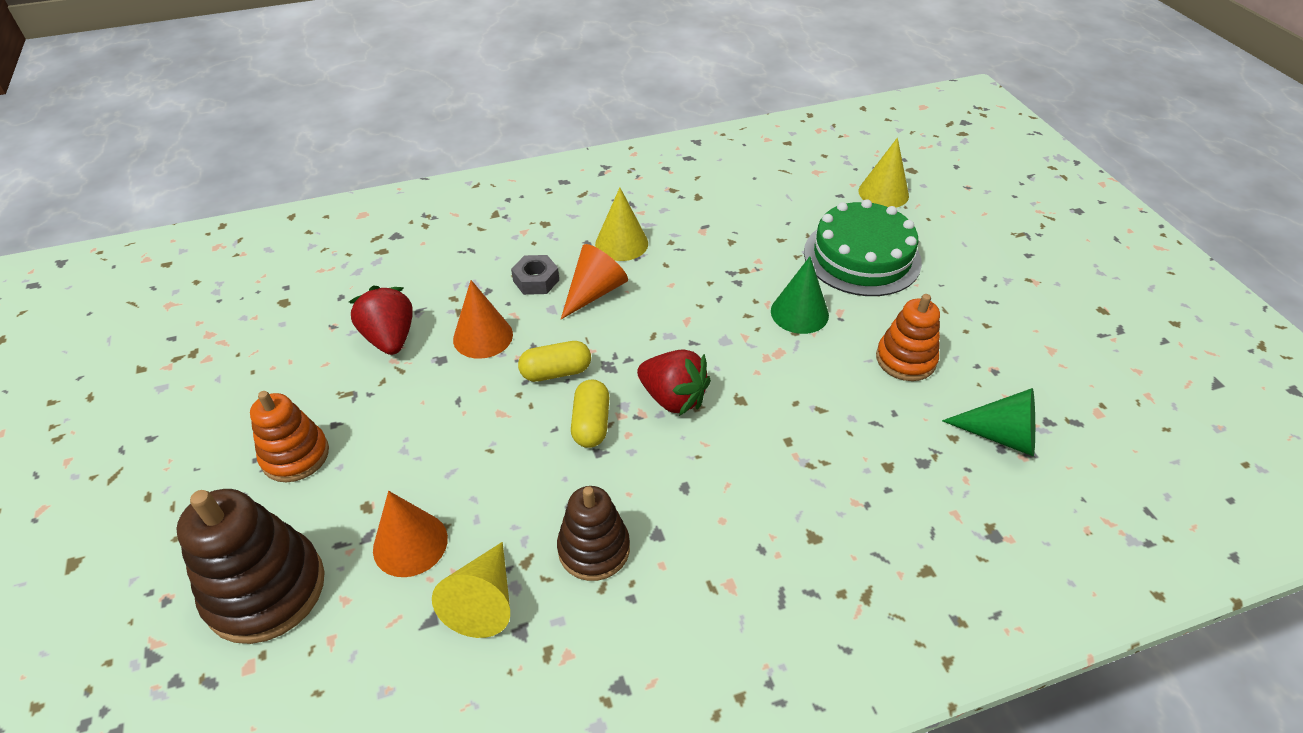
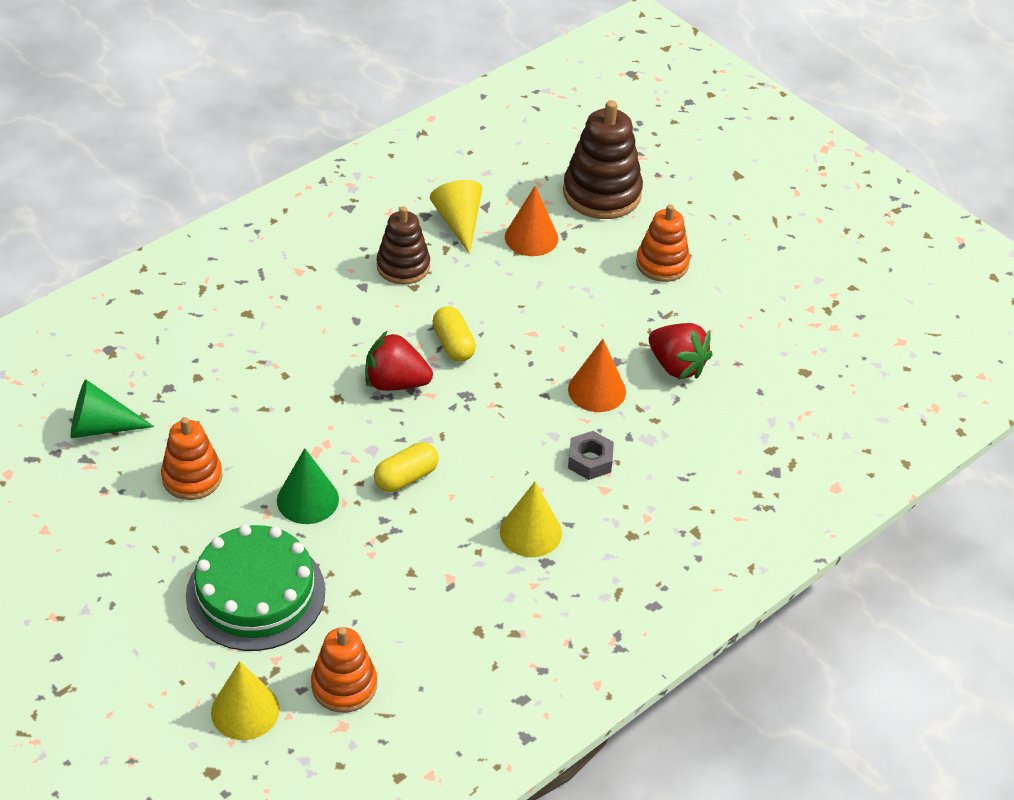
camera: 155 degrees right, 0 degrees up
(556, 372) = (509, 377): yellow capsule -> yellow capsule (406, 477)
(594, 292) = (523, 464): orange cone -> none
(808, 190) = (344, 685): none -> orange stacking toy

